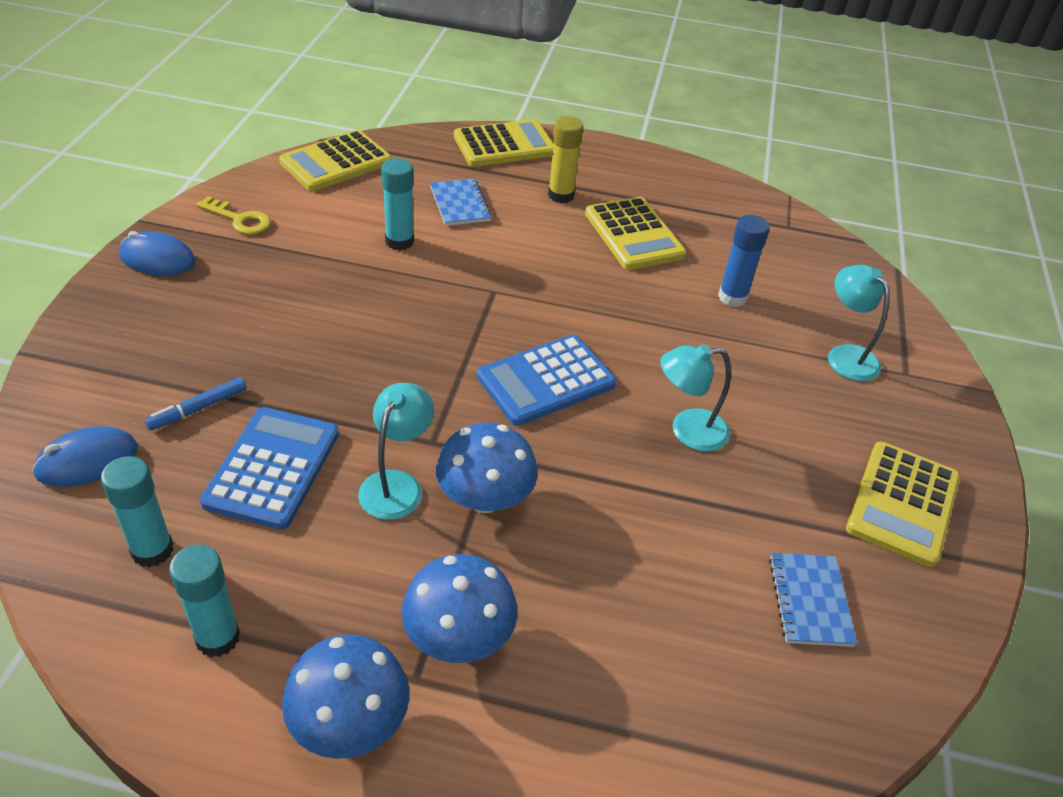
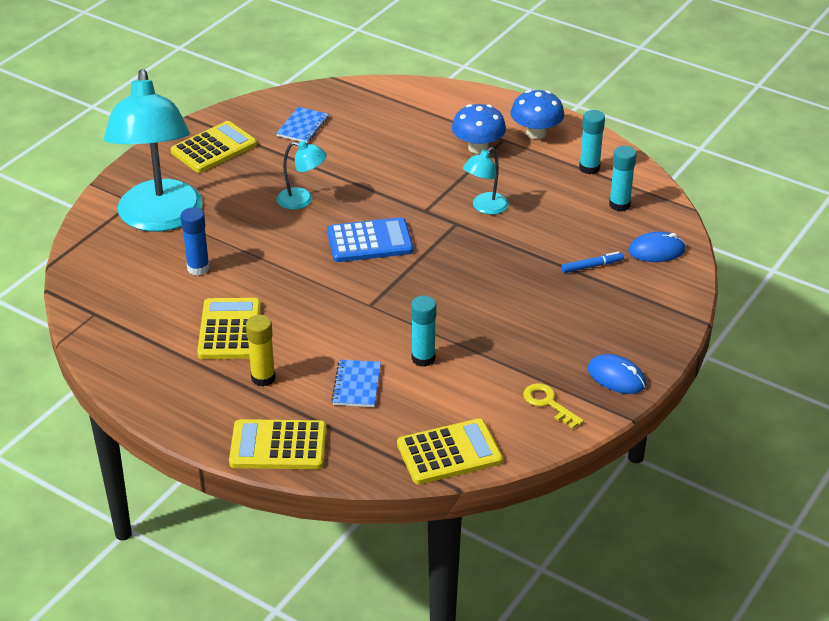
camera: 155 degrees left, 5 degrees down
(273, 468) = (552, 228): blue calculator -> none
(485, 498) = (439, 193): blue mushroom -> none
(845, 355) = (160, 218): turquoise lamp -> turquoise lamp, size x2.34

